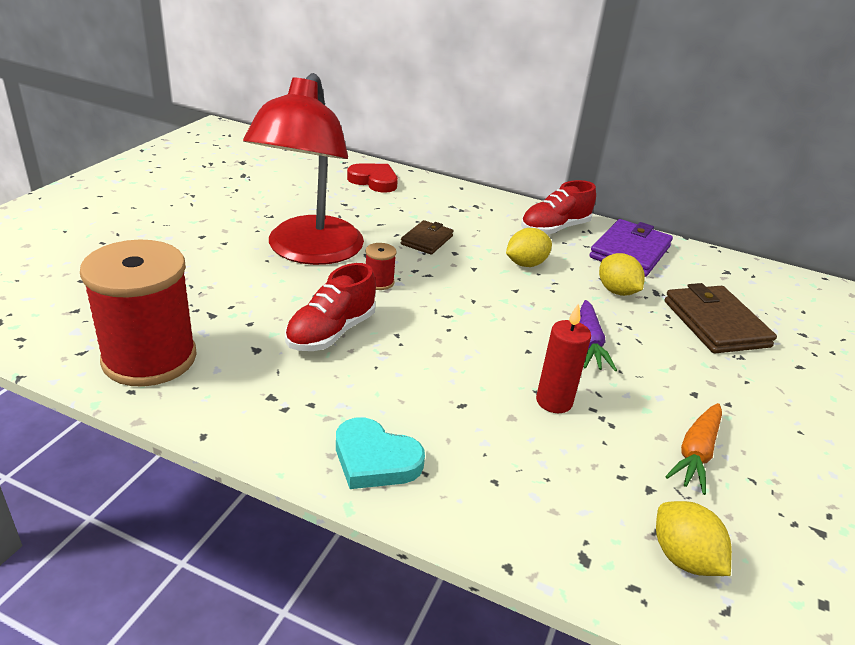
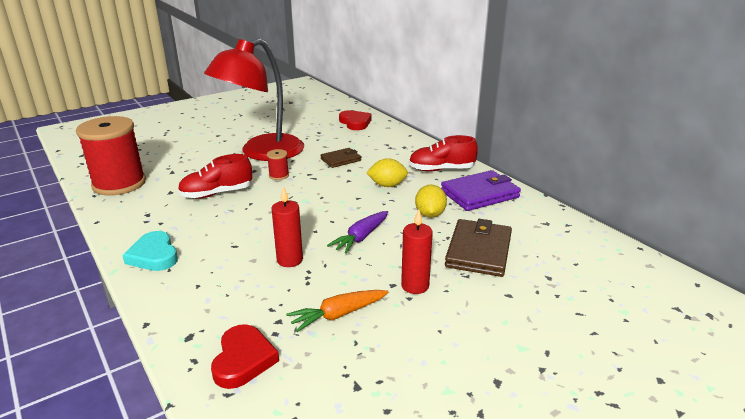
camera: 35 degrees right, 5 degrees down
(683, 558) = (243, 360): yellow lemon -> red heart
(715, 387) = (415, 286): none -> red candle

